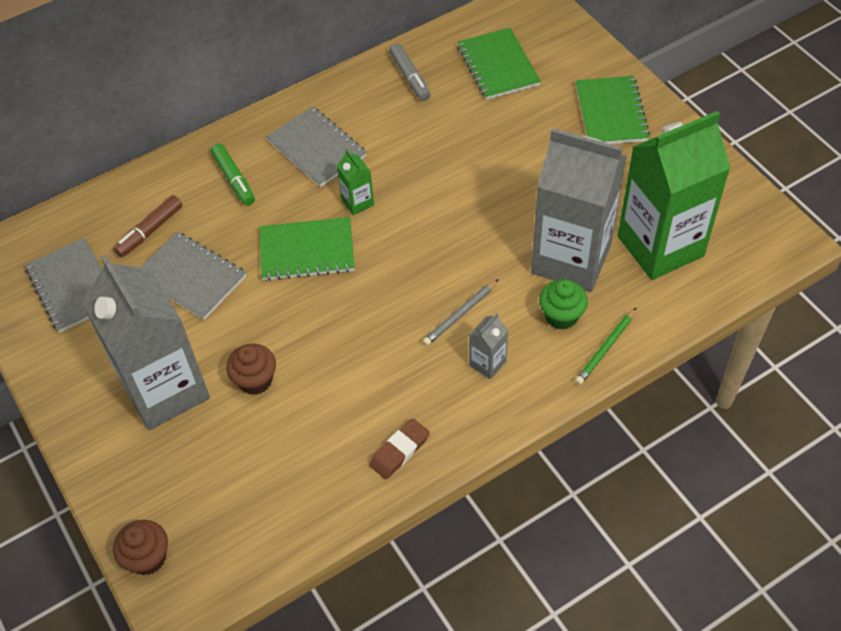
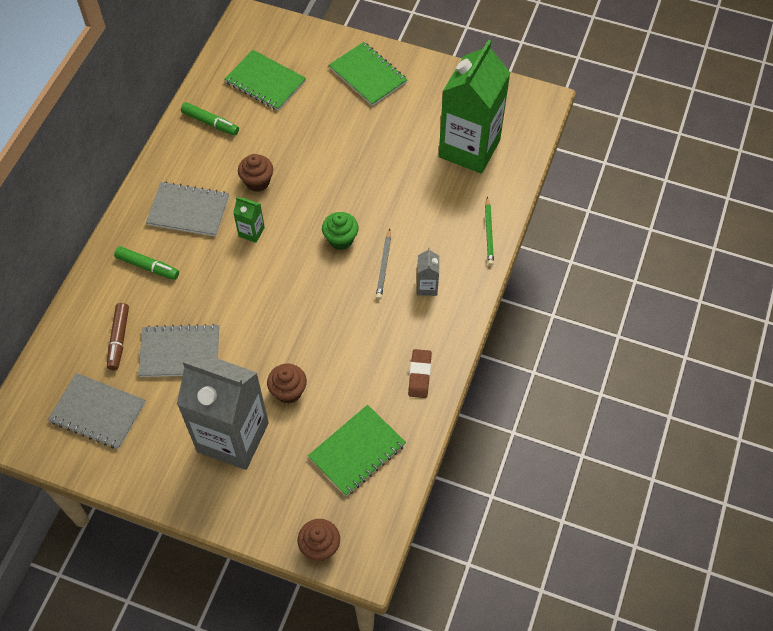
camera: 40 degrees left, 5 degrees up
(307, 251) = (246, 285): green notebook -> green notebook (357, 451)
(406, 157) = (257, 182): none -> brown cupcake
(410, 77) = (210, 123): grey marker -> green marker
(561, 316) = (446, 229): green cupcake -> green cupcake (341, 239)
(571, 259) = (422, 189): grey carton -> none

